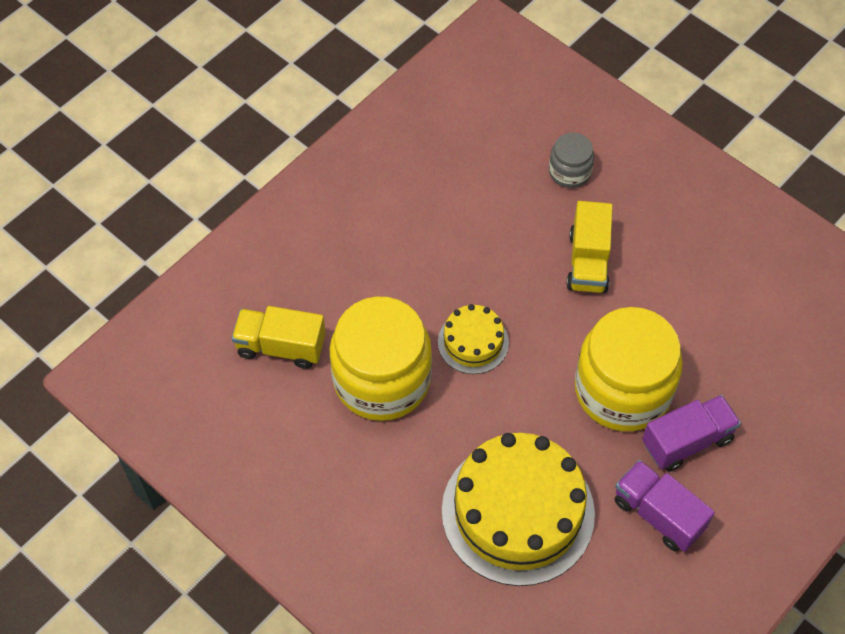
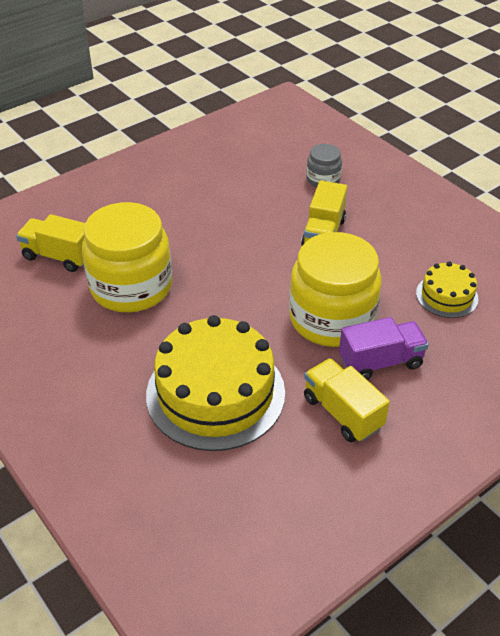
camera: 10 degrees right, 15 degrees down
(473, 342) = (214, 272): yellow cake -> yellow cake (447, 296)
(658, 514) = (342, 412): purple truck -> yellow truck

